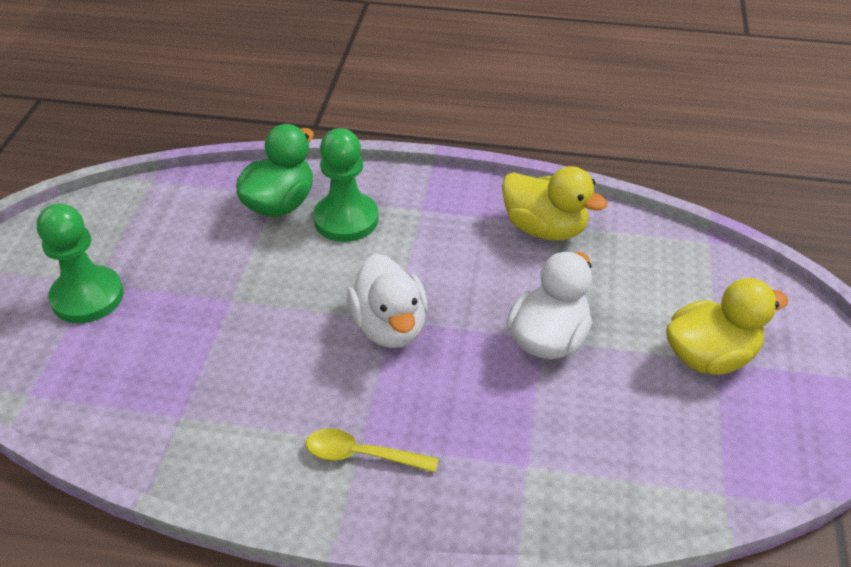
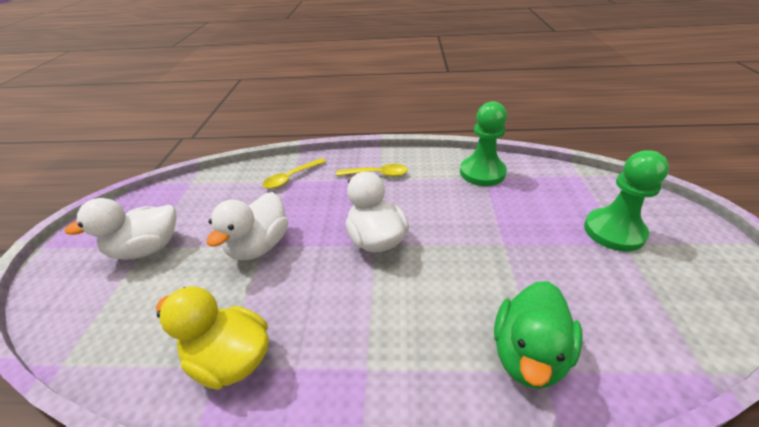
camera: 175 degrees right, 5 degrees down
(346, 219) = (446, 341): green pawn -> green pawn (482, 172)
(524, 473) = (291, 178): none -> yellow spoon
(710, 356) = (147, 248): yellow duck -> white duck

